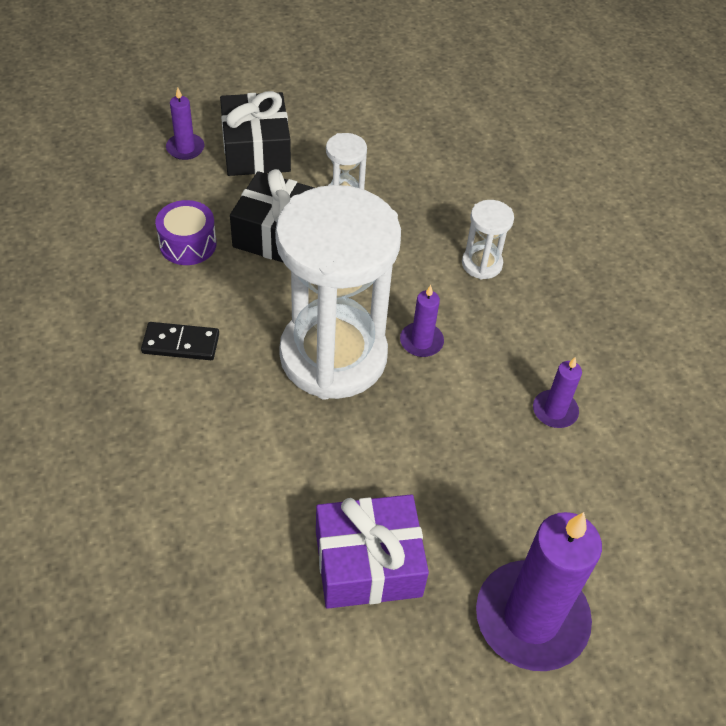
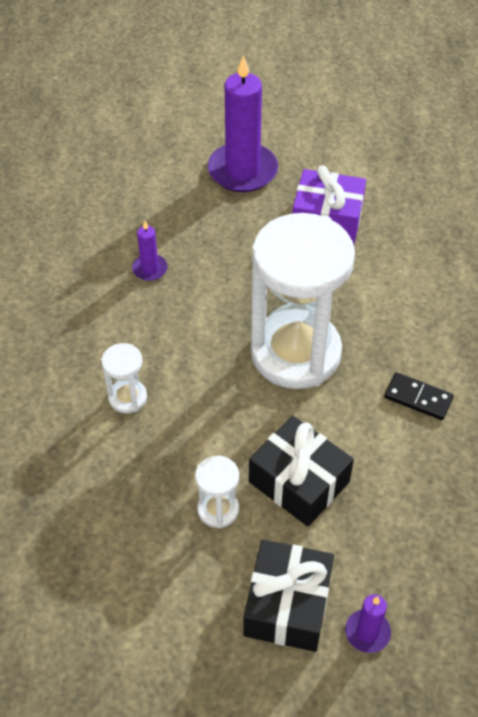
camera: 155 degrees left, 0 degrees up
(188, 244) = (391, 498): purple drum -> none
(421, 341) = (219, 345): purple candle -> none

